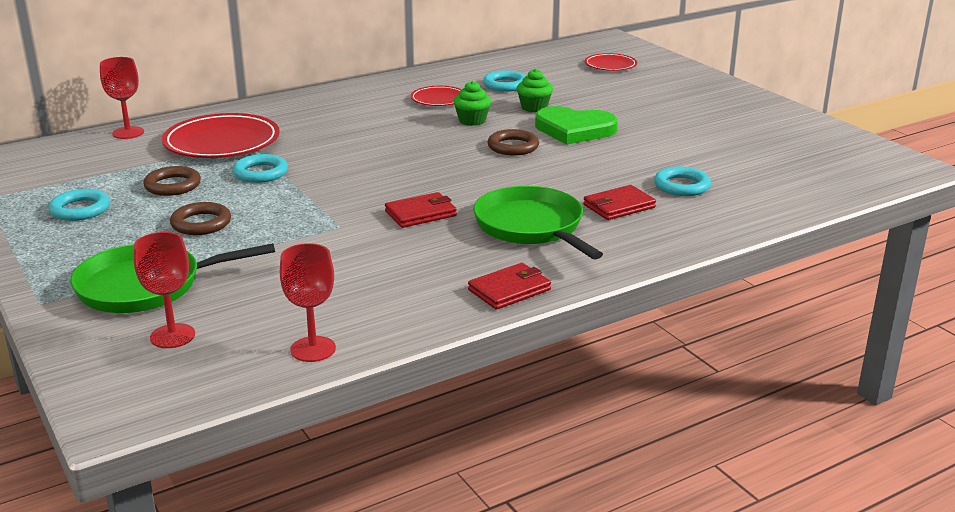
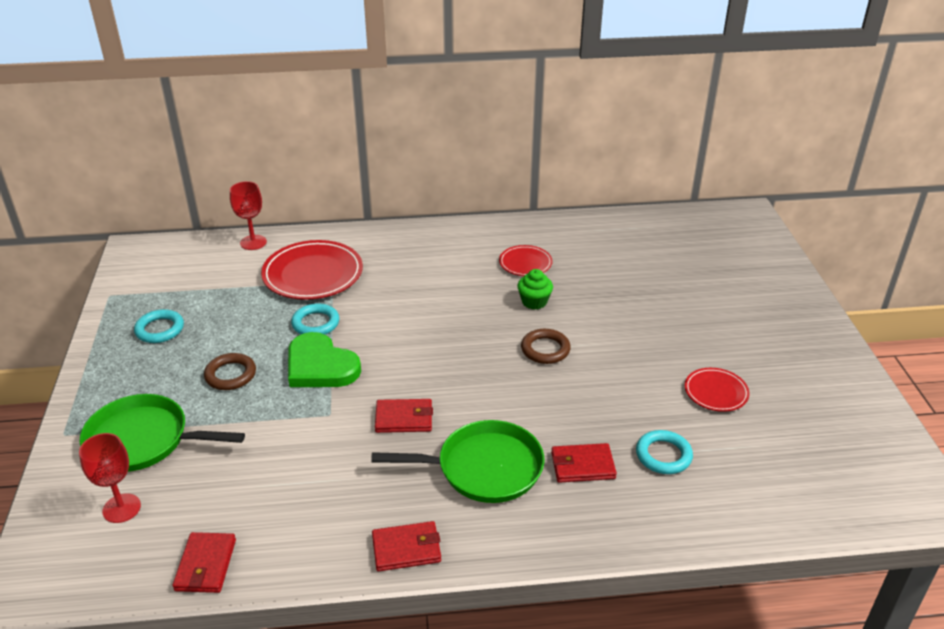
camera: 25 degrees right, 10 degrees up
(173, 185) = (241, 320): brown ring -> none
(313, 349) = (206, 565): red goblet -> red wallet
(505, 85) = (599, 258): turquoise ring -> none
(531, 227) = (484, 468): green pan -> green pan turned 90 degrees clockwise
(534, 107) = (603, 298): green cupcake -> none
(574, 129) = (618, 341): green heart -> green heart (320, 366)
(610, 65) = (720, 253): red plate -> red plate (716, 392)

